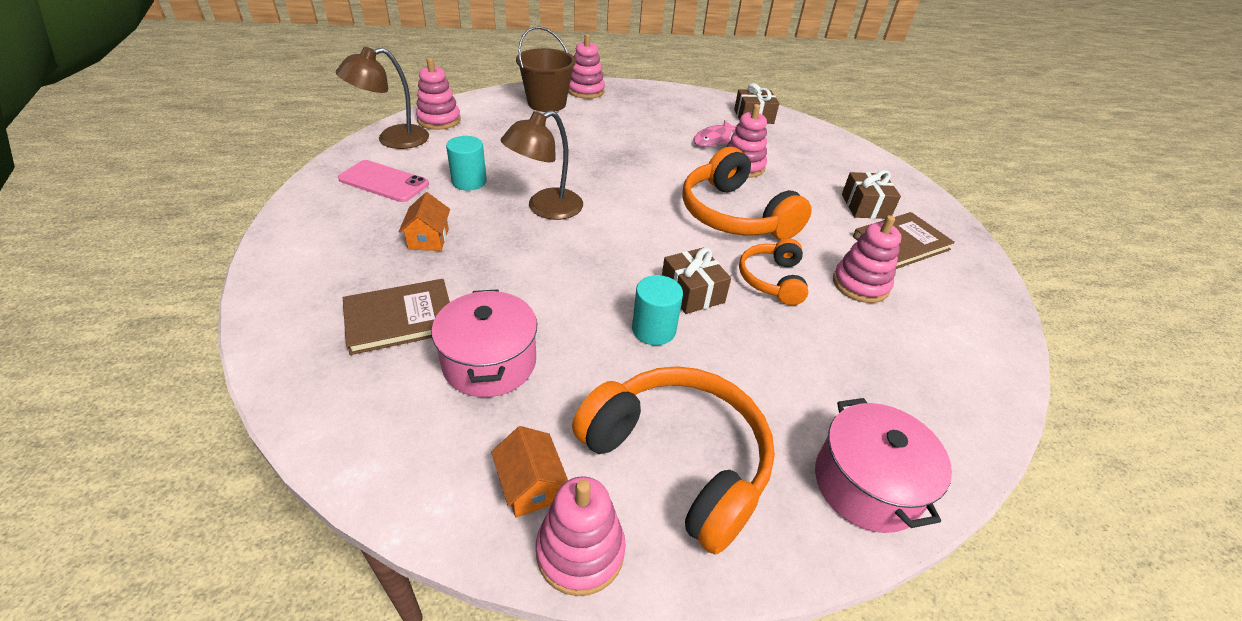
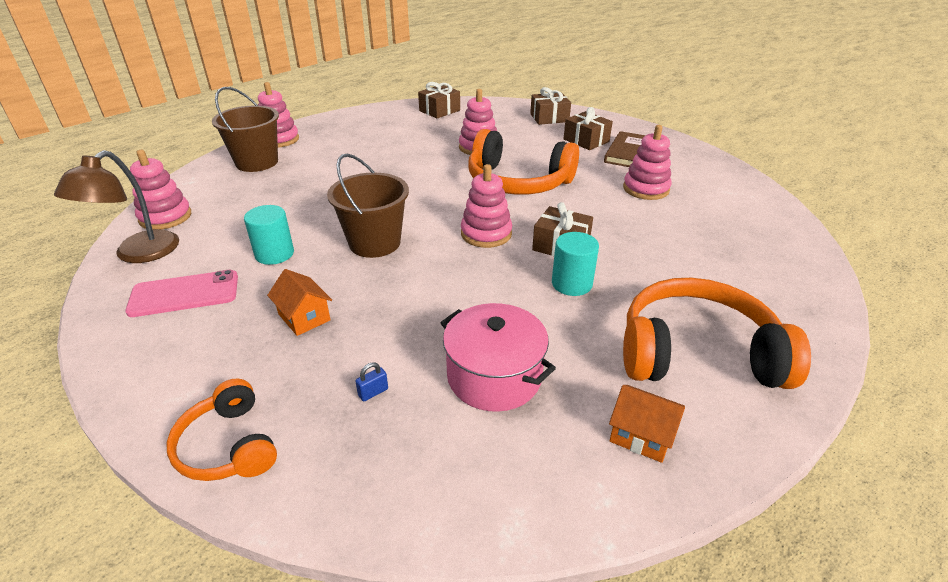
camera: 35 degrees left, 5 degrees down
(400, 319) = (373, 392): brown book -> blue padlock
(545, 209) = (375, 243): brown lamp -> brown bucket
(580, 551) = (725, 450): pink stacking toy -> pink stacking toy (486, 234)
(714, 139) = (433, 137): pink fish -> none
(772, 280) = (596, 212): orange headphones -> orange headphones (229, 446)
(857, 167) = (549, 118): none -> brown gift
(866, 484) = (796, 299): pink pot -> none

